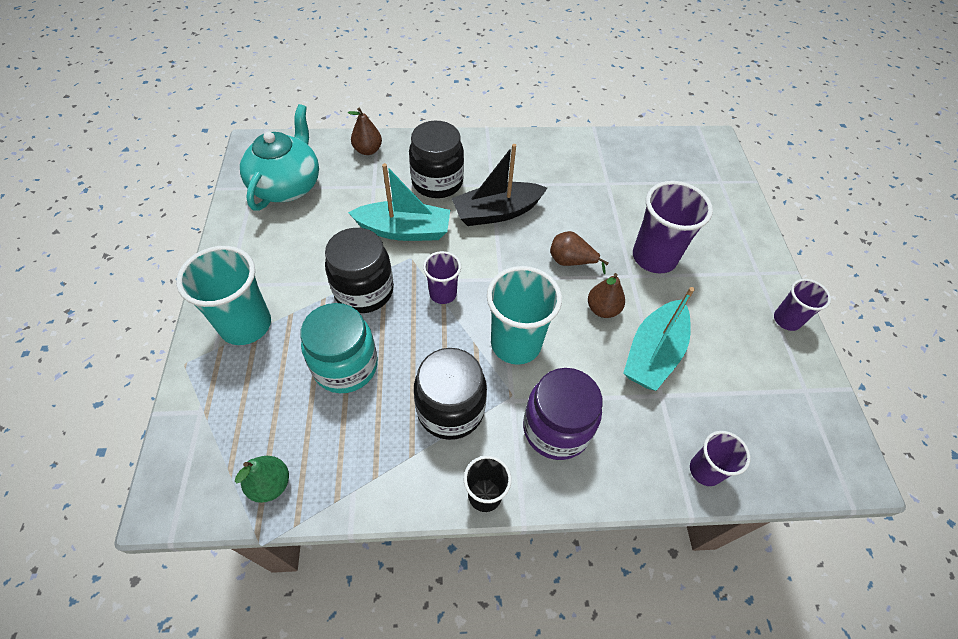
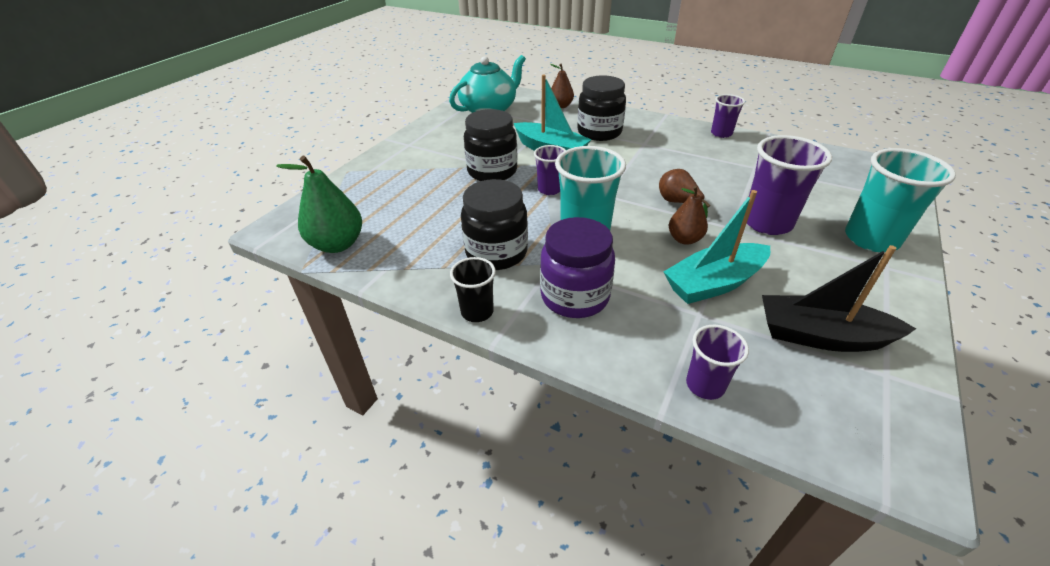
camera: 35 degrees right, 15 degrees down
(246, 325) = (400, 165): turquoise cup -> turquoise cup (871, 239)
(270, 484) = (337, 244): green pear -> green pear, size x1.61
(345, 366) = (443, 204): turquoise jar -> none
(496, 212) = (634, 159): black boat -> black boat (820, 336)
(786, 320) = (900, 312): purple cup -> purple cup (721, 133)

